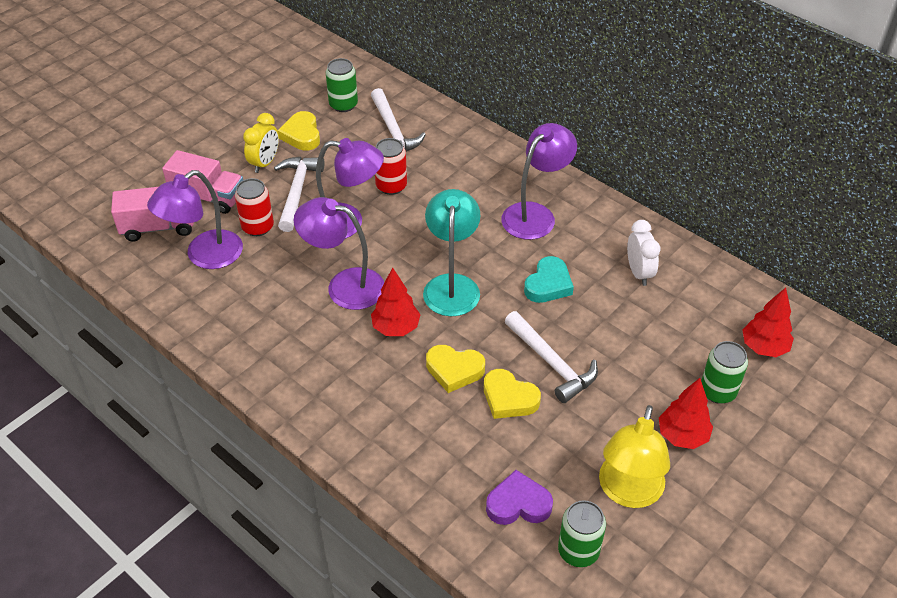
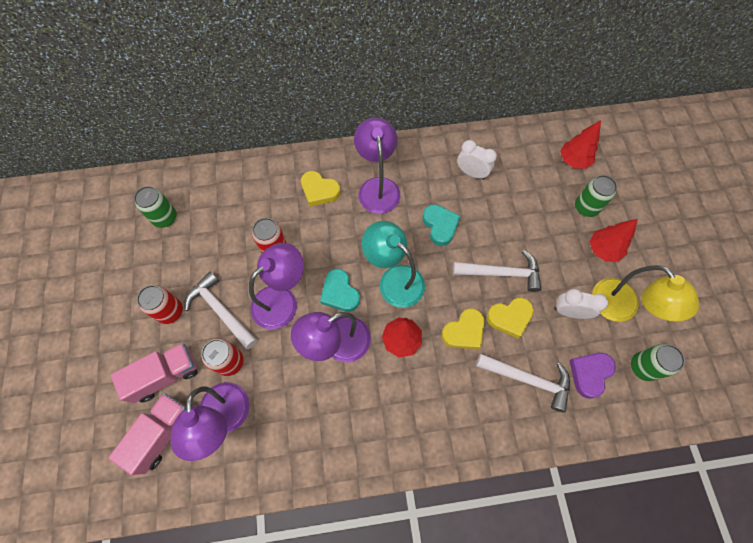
camera: 50 degrees left, 20 degrees up
(265, 163) = (170, 311): yellow clock -> red can
(302, 135) = (167, 266): yellow heart -> yellow heart (319, 191)
(393, 131) = (223, 207): white hammer -> white hammer (528, 380)
(396, 256) = (340, 293): none -> turquoise heart
(571, 446) = (569, 312): none -> white clock

